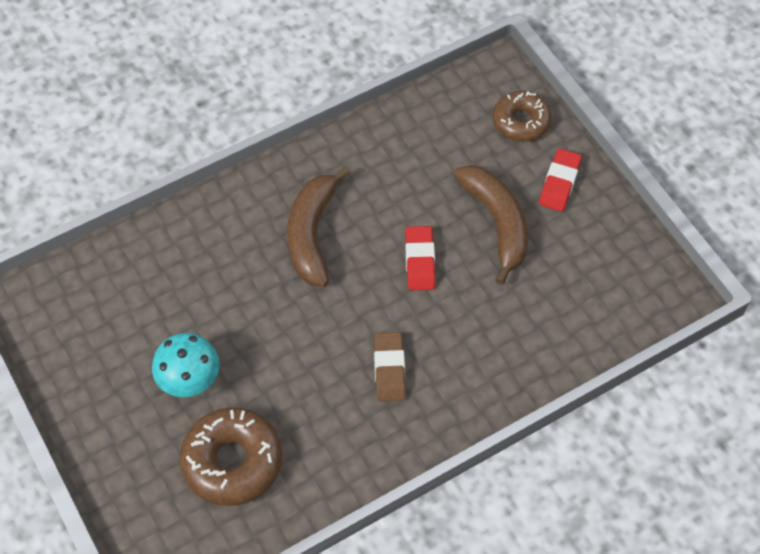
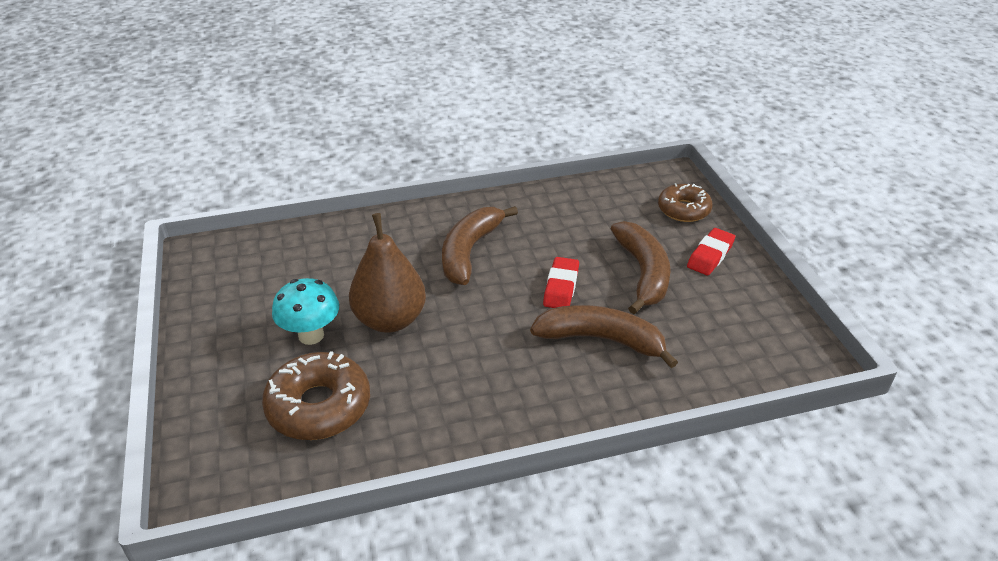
camera: 15 degrees right, 20 degrees down
(262, 343) = (390, 320): none -> brown pear
(389, 369) = (503, 363): brown eraser -> none
(475, 319) = (601, 340): none -> brown banana

